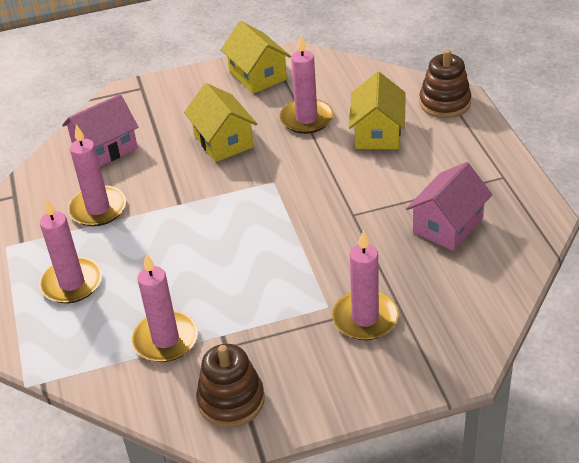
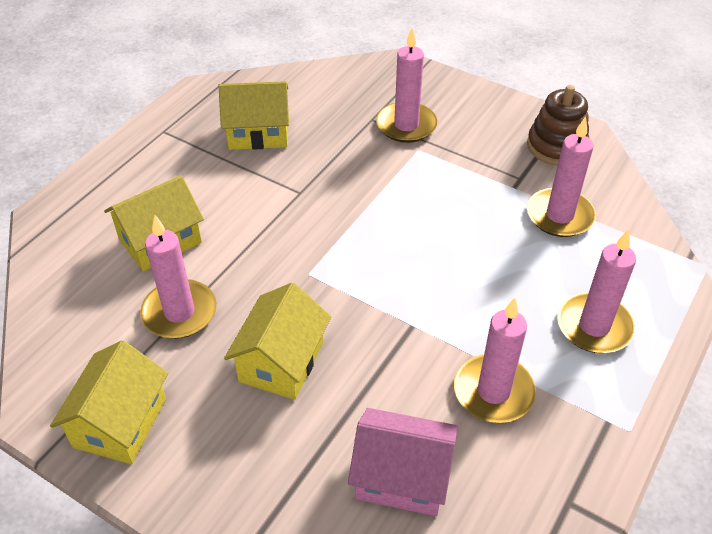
camera: 135 degrees left, 5 degrees up
(445, 103) = (67, 218): brown stacking toy -> none
(448, 225) = (258, 133): pink house -> yellow house

